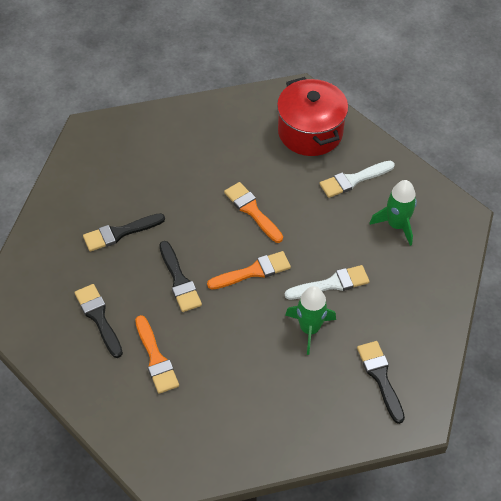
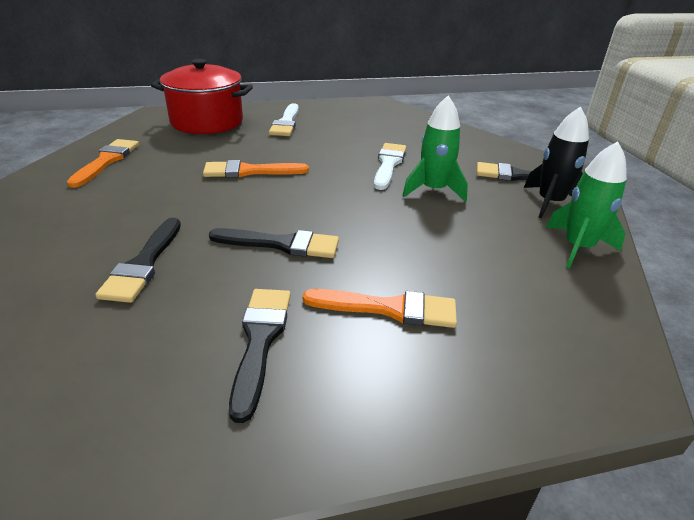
camera: 60 degrees left, 20 degrees down
(98, 317) = (260, 341): black brush -> black brush turned 90 degrees clockwise
(253, 271) = (327, 195): orange brush -> orange brush (106, 161)
(347, 408) = (550, 203): none -> black rocket
(396, 225) = (356, 123): green rocket -> green rocket (578, 247)

